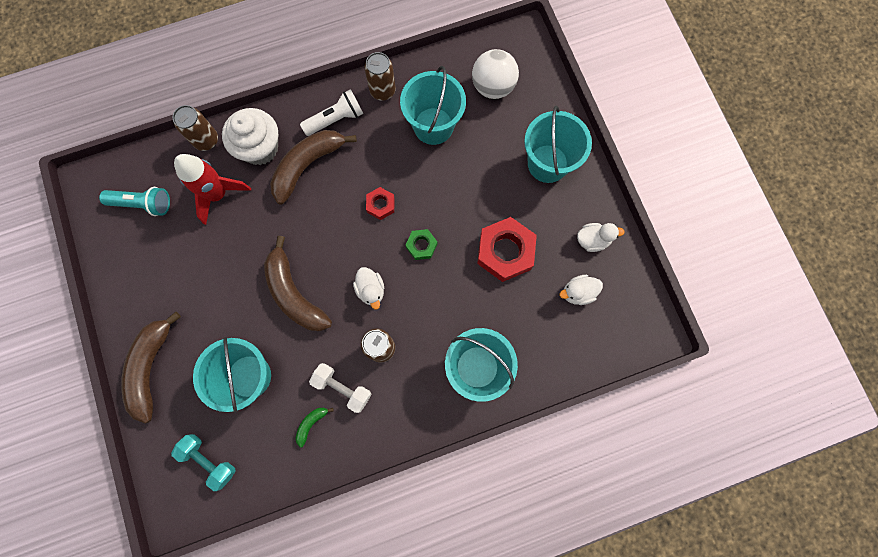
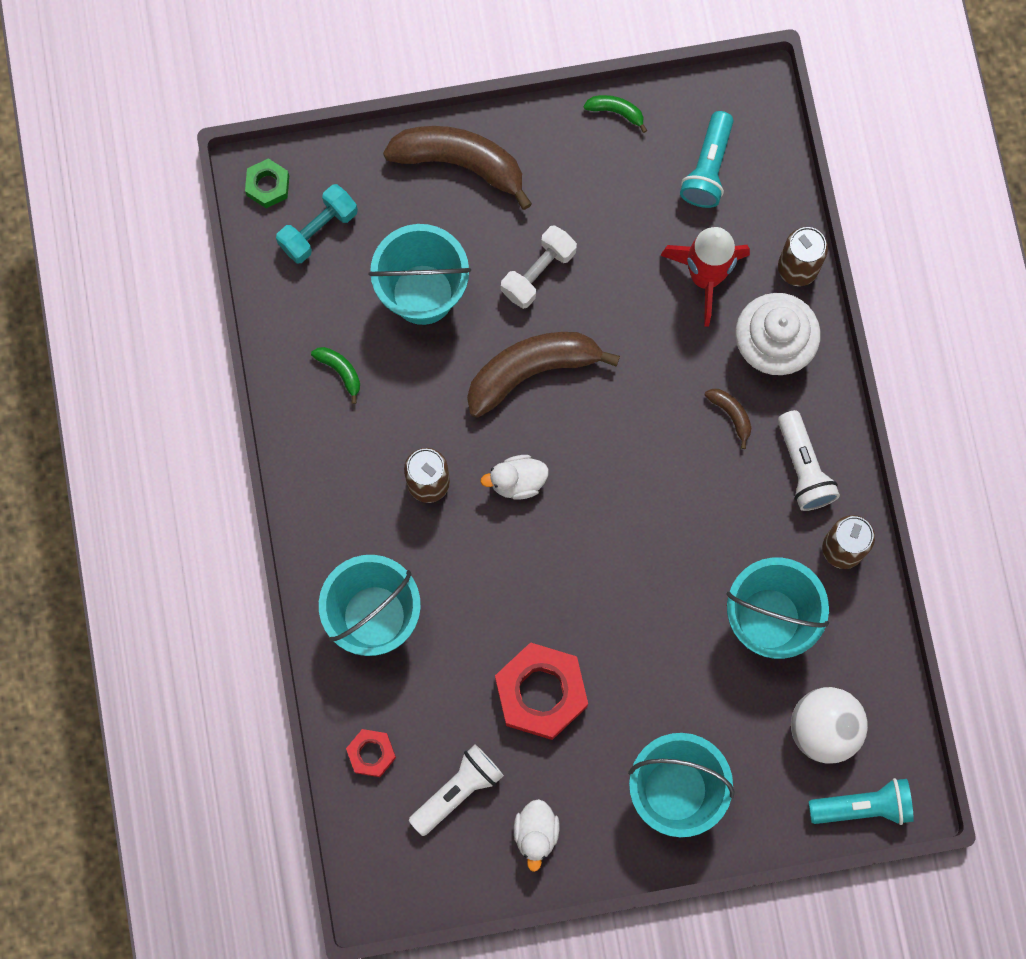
camera: 100 degrees right, 0 degrees up
(106, 268) = (616, 112): none -> green banana
(307, 165) = (731, 415): brown banana -> brown banana, size x0.44
(342, 388) = (381, 420): white dumbbell -> white dumbbell (538, 272)
(380, 205) = (648, 516): red nut -> red nut (371, 753)
(421, 245) = (572, 567): green nut -> green nut (268, 186)
(533, 60) = (863, 806): none -> turquoise flashlight
(578, 292) = (457, 790): white duck -> white flashlight

